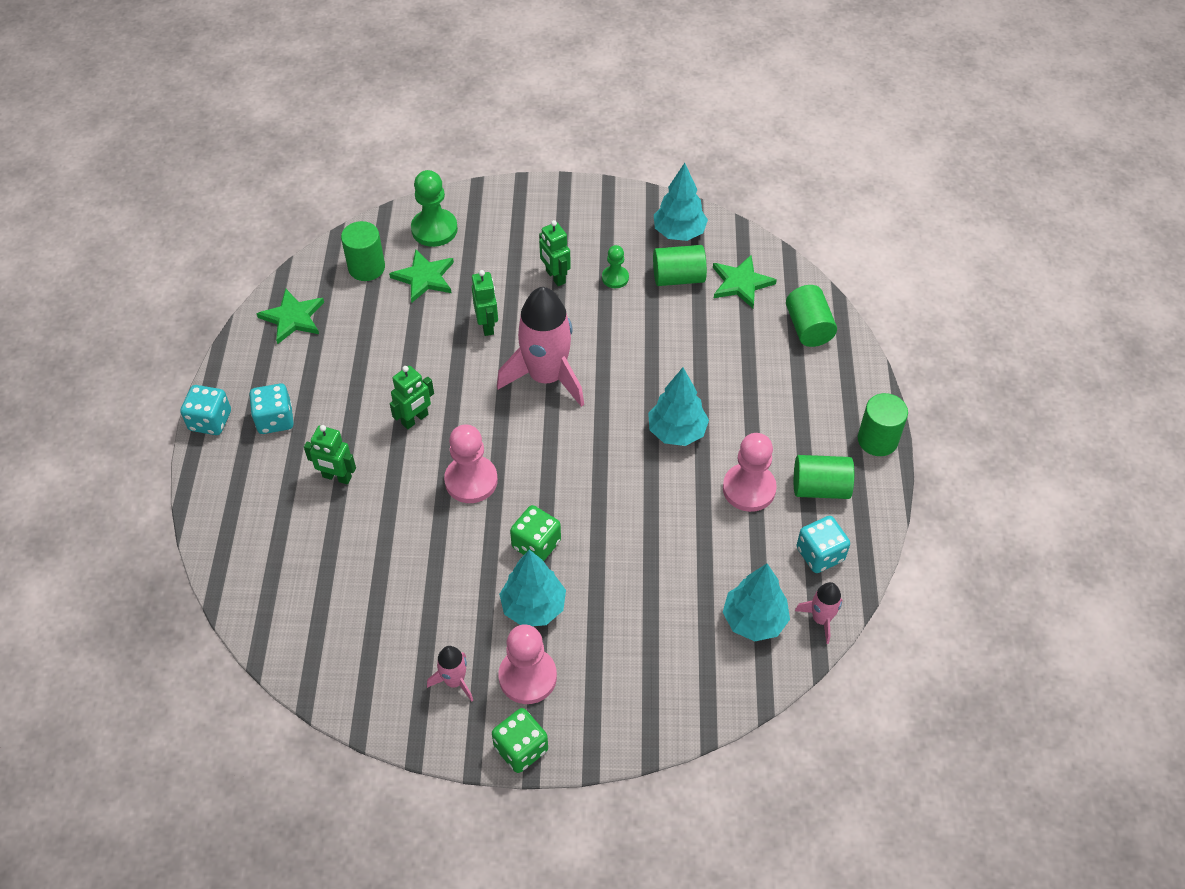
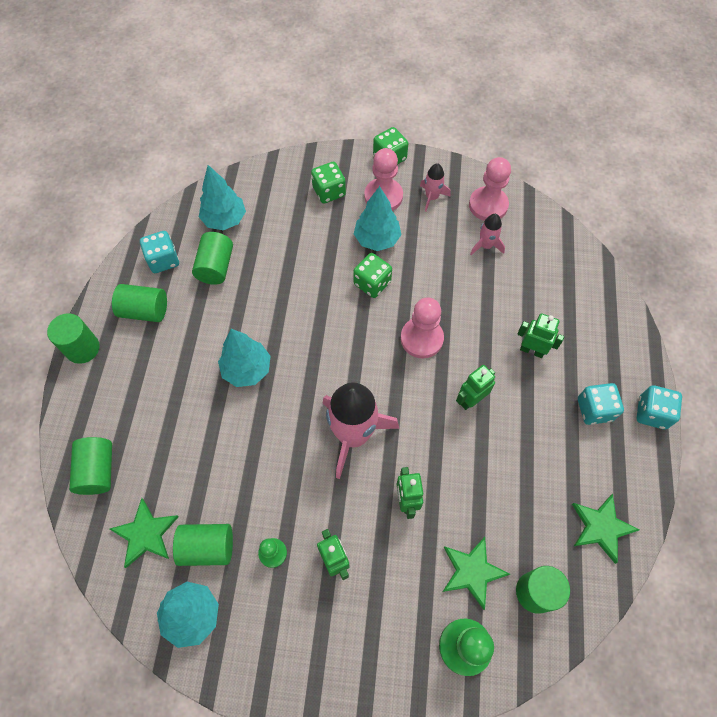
camera: 175 degrees left, 10 degrees up
(610, 678) = (329, 191): none -> green dice
(747, 551) = (216, 267): none -> green cylinder
(749, 489) = (201, 314): pink pawn -> pink pawn (488, 205)
(821, 619) = (179, 217): pink rocket -> pink rocket (486, 245)

